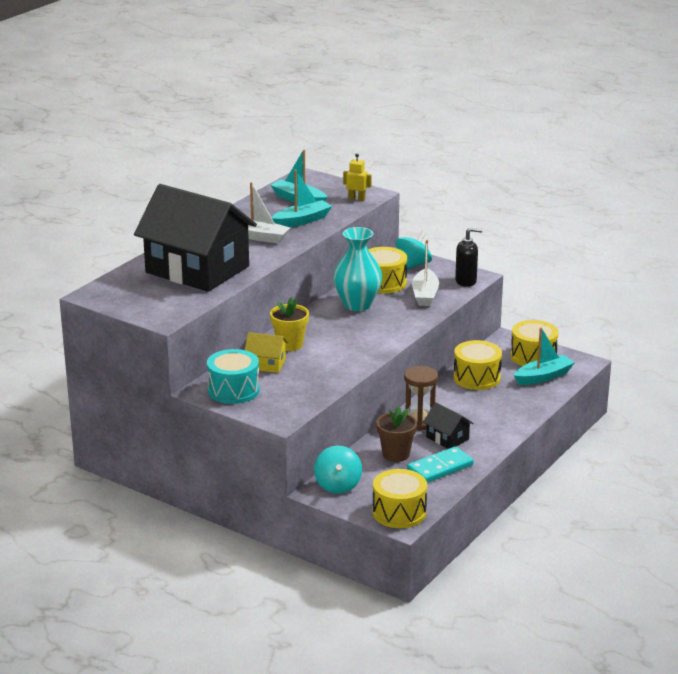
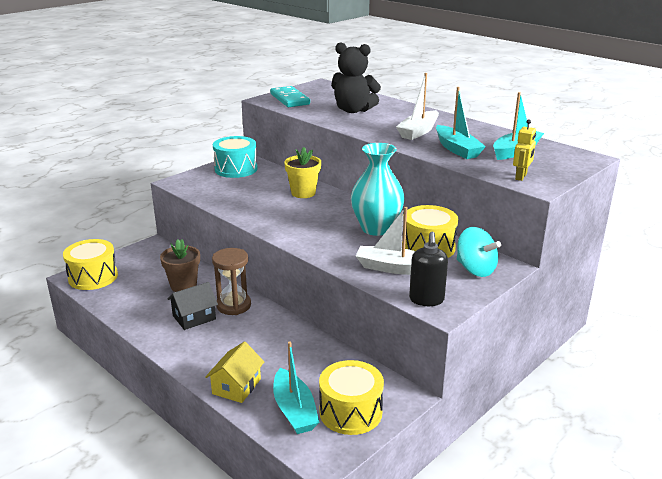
camera: 100 degrees right, 0 degrees up
(197, 269) = (353, 110): black house -> black teddy bear
(266, 364) = (272, 182): yellow house -> yellow house (236, 386)
(338, 485) = (155, 254): turquoise spinning top -> none
(440, 468) = (145, 306): turquoise domino -> turquoise domino (289, 99)
(477, 378) = (309, 355): yellow drum -> none

